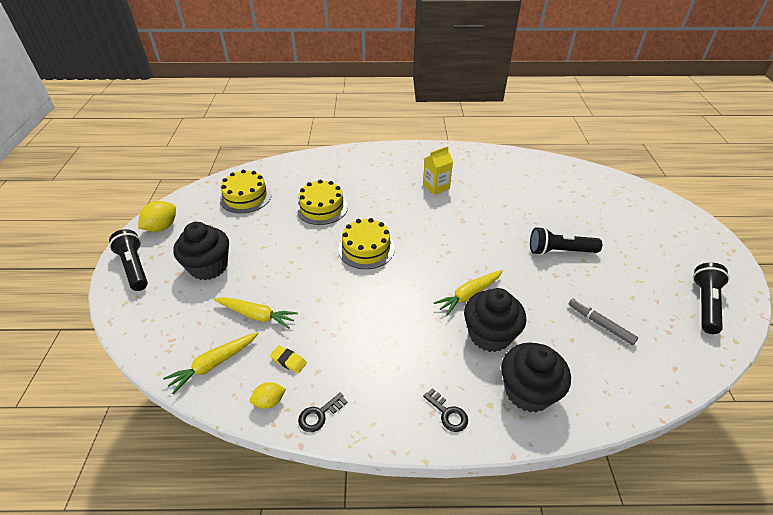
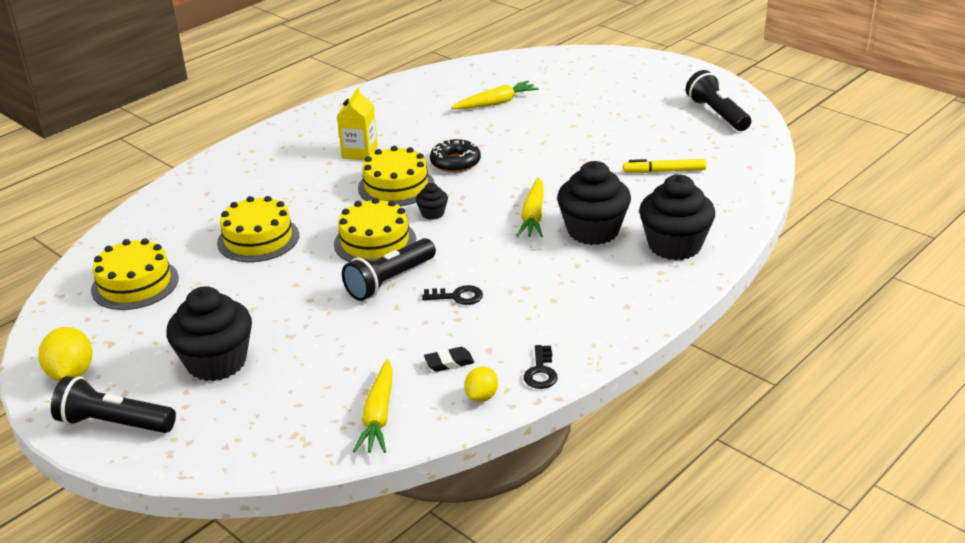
camera: 45 degrees left, 10 degrees down
(256, 315) = (353, 358): yellow carrot -> yellow carrot (496, 103)
(288, 361) = (449, 362): yellow eraser -> black eraser
(418, 251) = (432, 213): none -> black cupcake
(424, 220) = (396, 186): none -> yellow cake
(448, 413) = (639, 298): black key -> black key (457, 296)
(475, 226) = (455, 163): none -> black donut
(559, 251) = (561, 139): black flashlight -> black flashlight (389, 281)
(600, 324) = (664, 171): grey marker -> yellow marker

